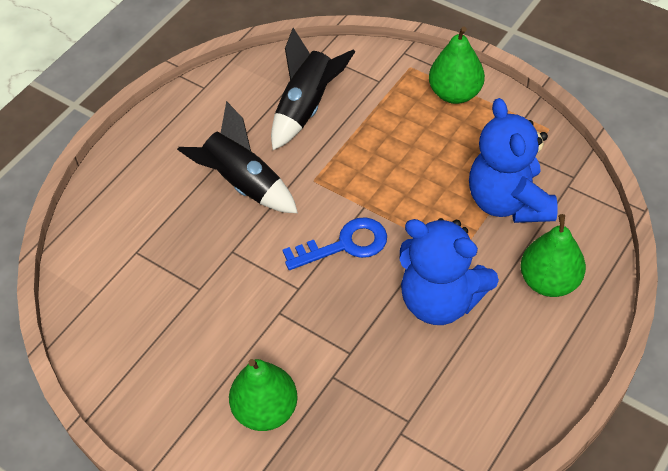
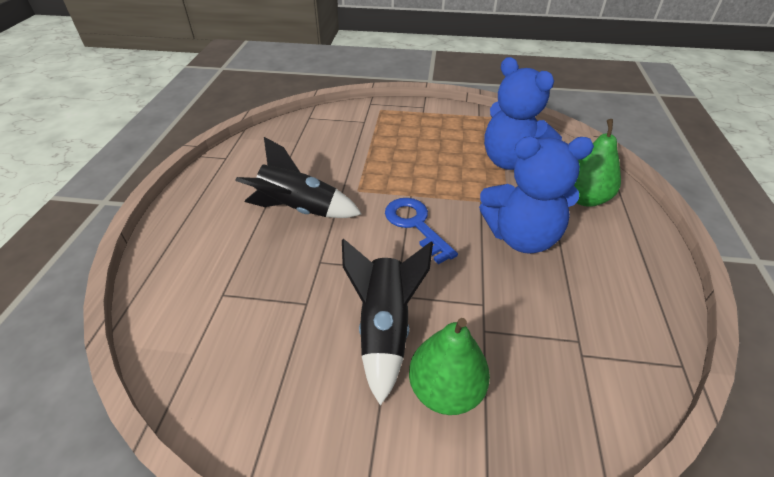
camera: 30 degrees left, 10 degrees down
(307, 108) = (320, 149): black rocket -> black rocket (384, 329)
(344, 245) = (415, 225): blue key -> blue key turned 75 degrees counterclockwise
(455, 93) = (423, 115): green pear -> none

